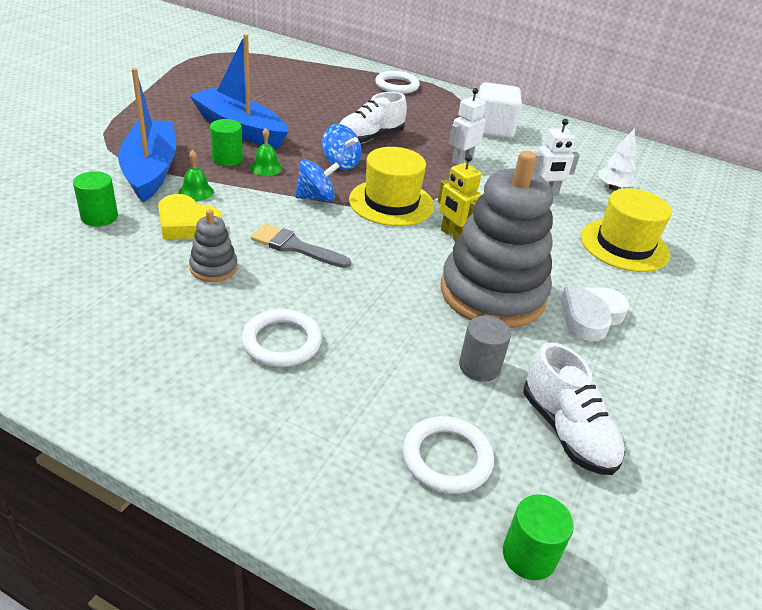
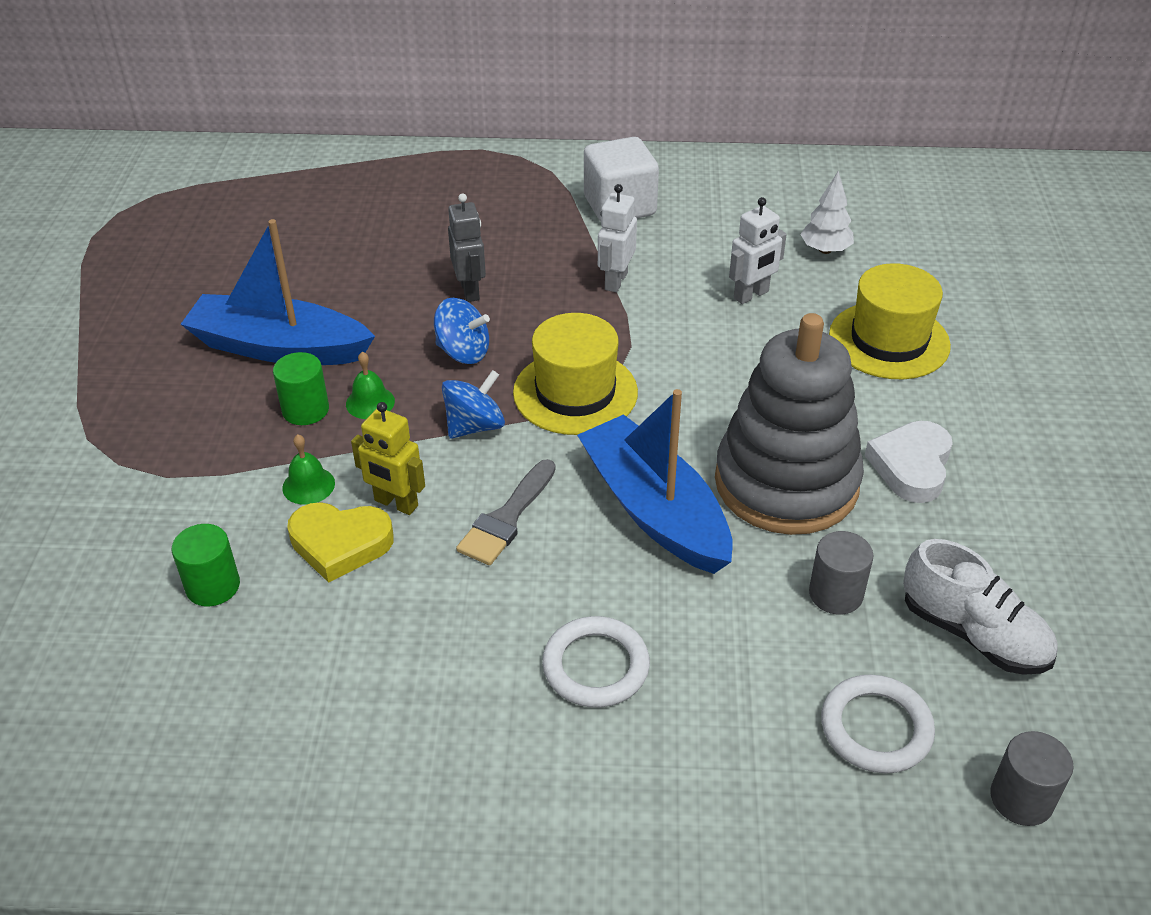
camera: 20 degrees left, 5 degrees up
(151, 170) = (215, 475): blue boat -> blue boat (654, 510)
(213, 268) = (431, 598): grey stacking toy -> none
(295, 247) = (506, 518): grey brush -> grey brush turned 60 degrees counterclockwise
(369, 138) = (470, 290): white shoe -> grey robot
(397, 85) = (438, 174): white ring -> none
(453, 235) = (685, 413): yellow robot -> yellow robot (396, 503)
(529, 555) = (1021, 799): green cylinder -> grey cylinder

